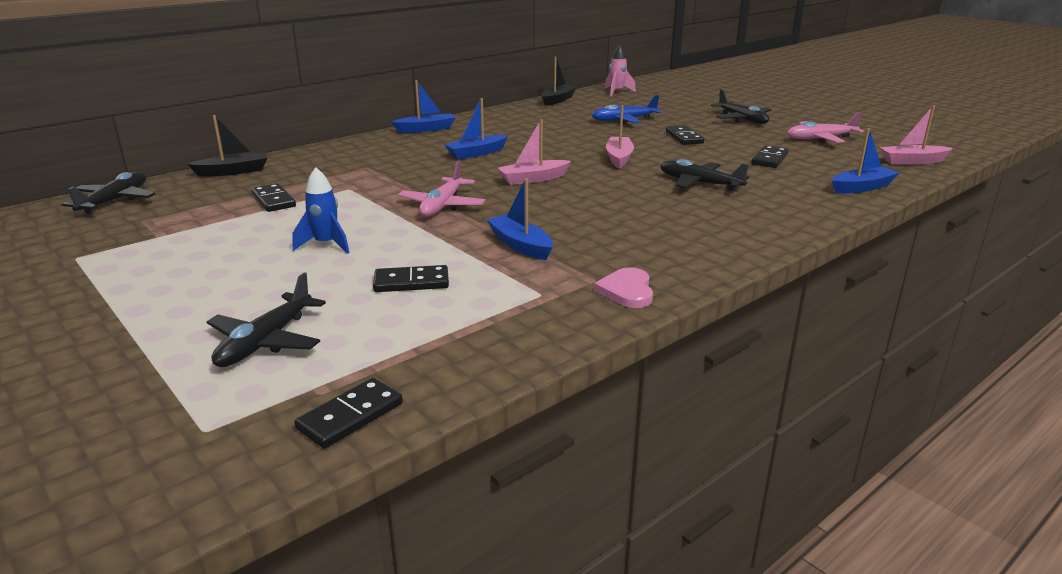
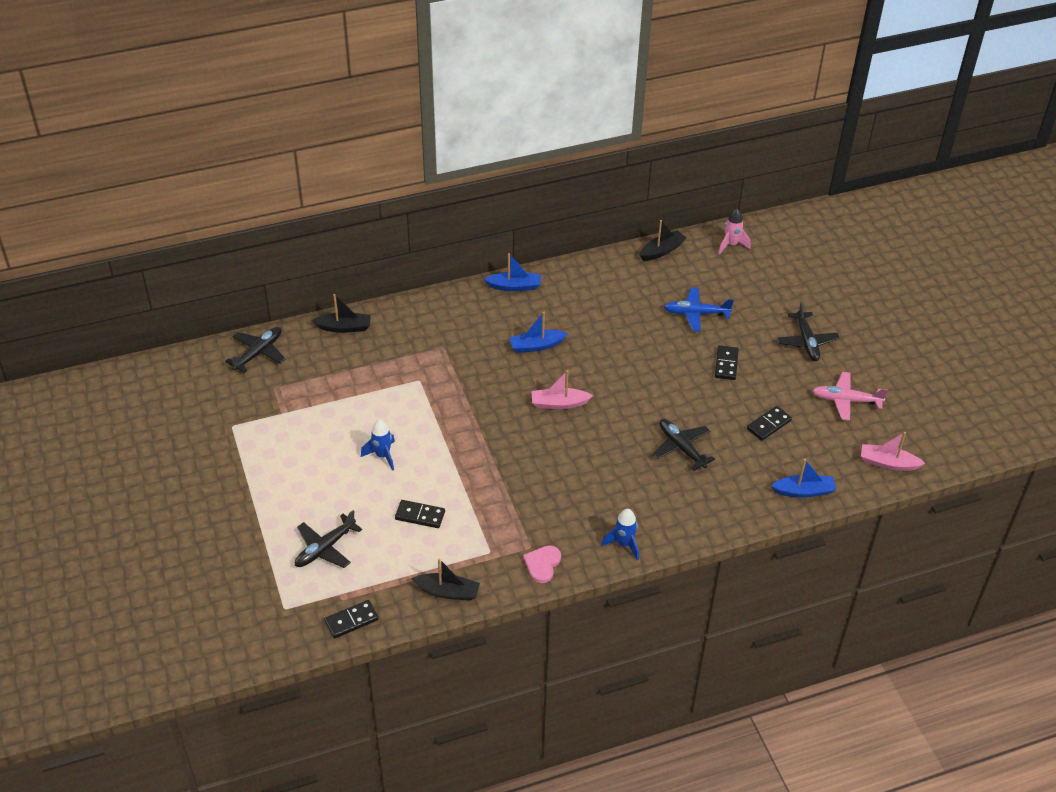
camera: 20 degrees right, 20 degrees up
(273, 200) = (363, 383): black domino -> none
(442, 205) = (475, 425): pink plane -> none
(505, 345) = (447, 592): none -> black boat
(520, 245) = (504, 494): blue boat -> none
(619, 158) = (645, 387): pink boat -> none
(716, 254) = (624, 544): none -> blue rocket

